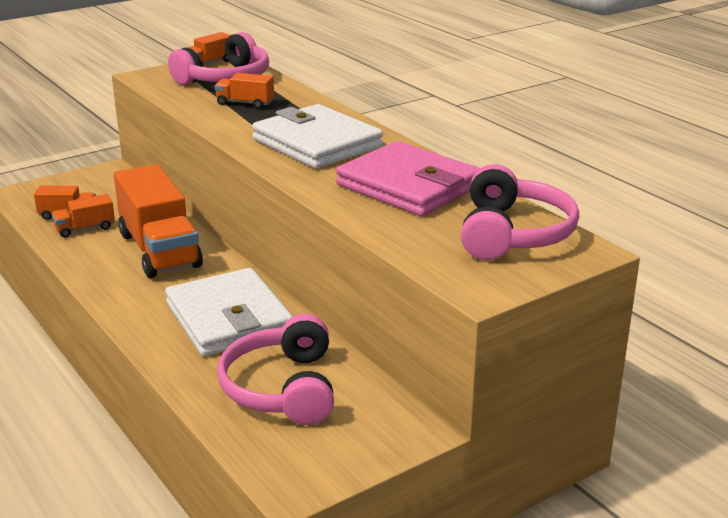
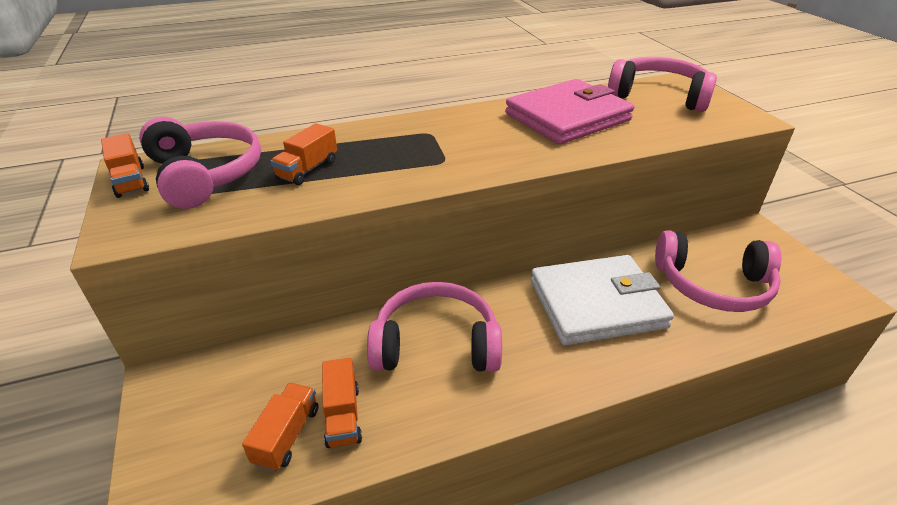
camera: 75 degrees left, 10 degrees up
(159, 250) = (436, 344): orange truck -> pink headphones
(317, 143) = (453, 143): white wallet -> none

